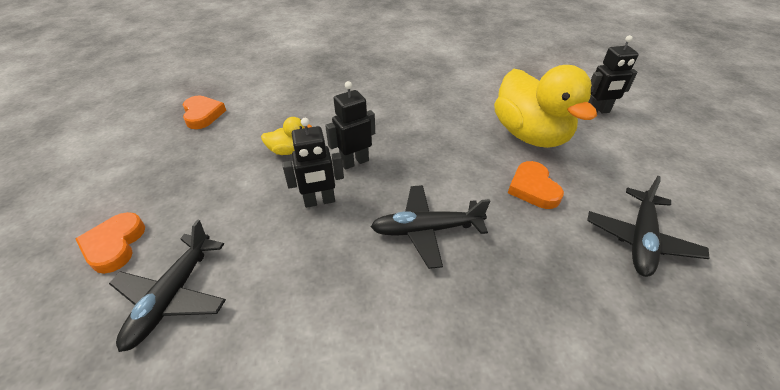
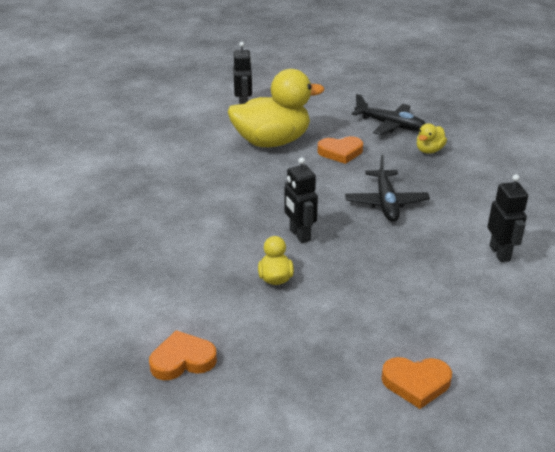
camera: 85 degrees left, 10 degrees down
(173, 296) = (466, 329): black plane -> none
(319, 201) = (354, 255): black robot -> black robot (500, 253)
(586, 286) = (429, 150): none -> yellow duck

